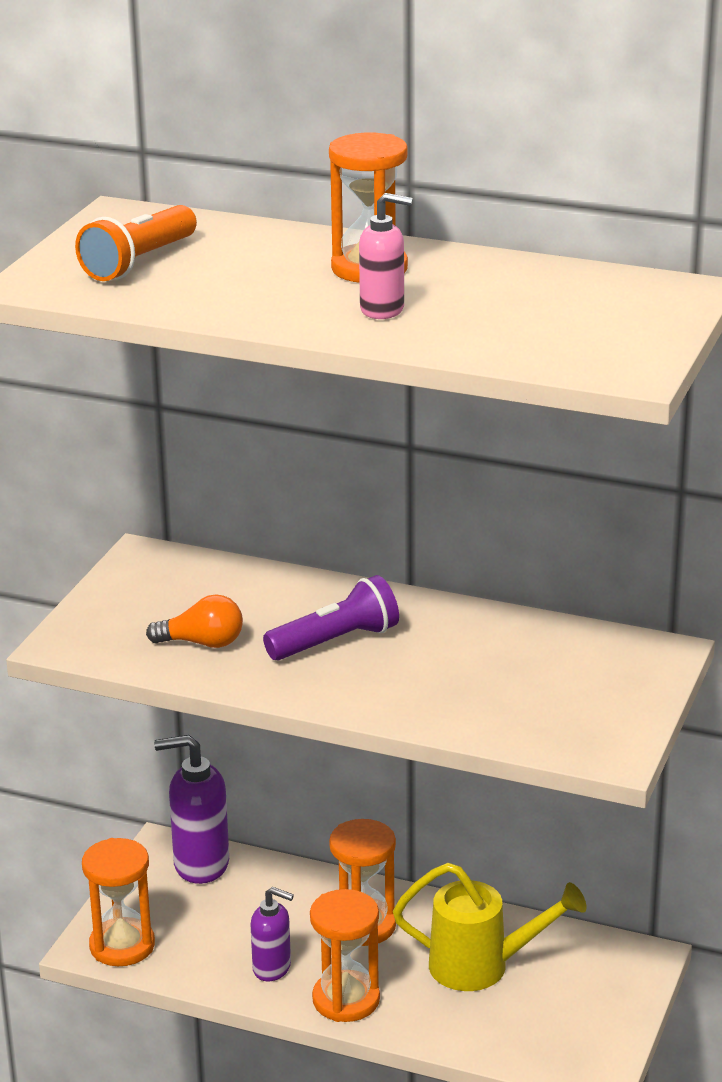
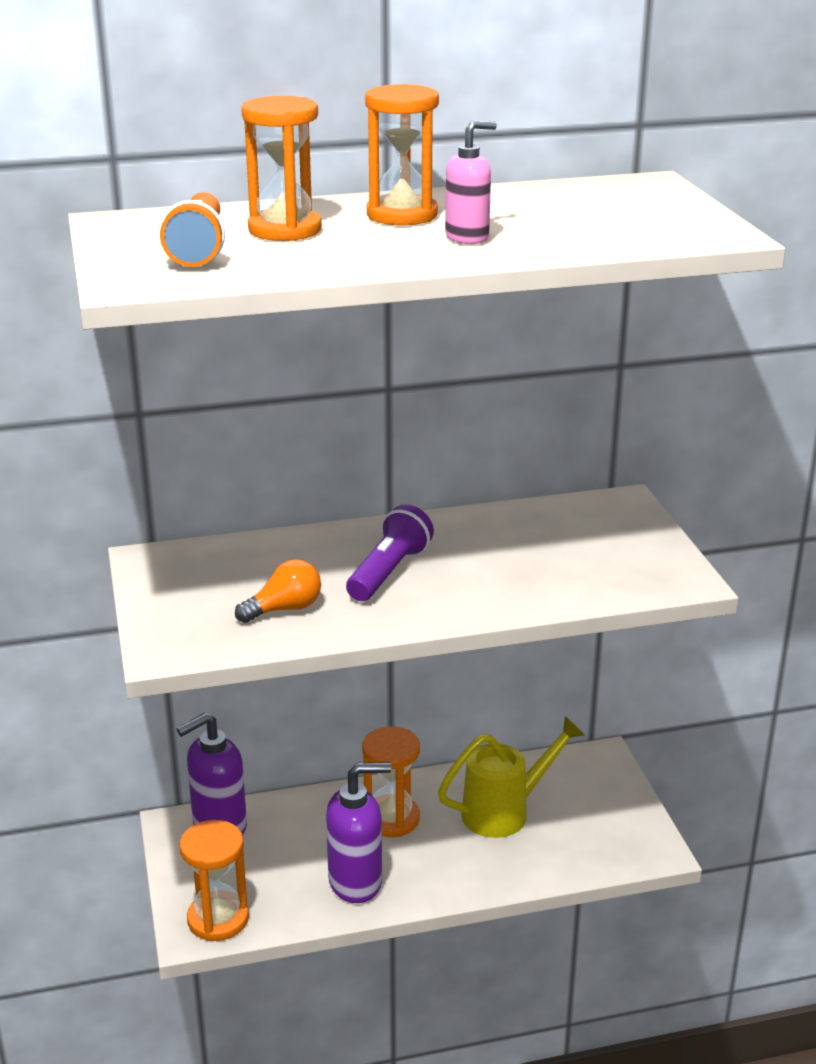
camera: 35 degrees left, 0 degrees up
(272, 968) = (356, 882): purple soap dispenser -> purple soap dispenser, size x1.61
(346, 1000) = (435, 880): orange hourglass -> orange hourglass (285, 230)

